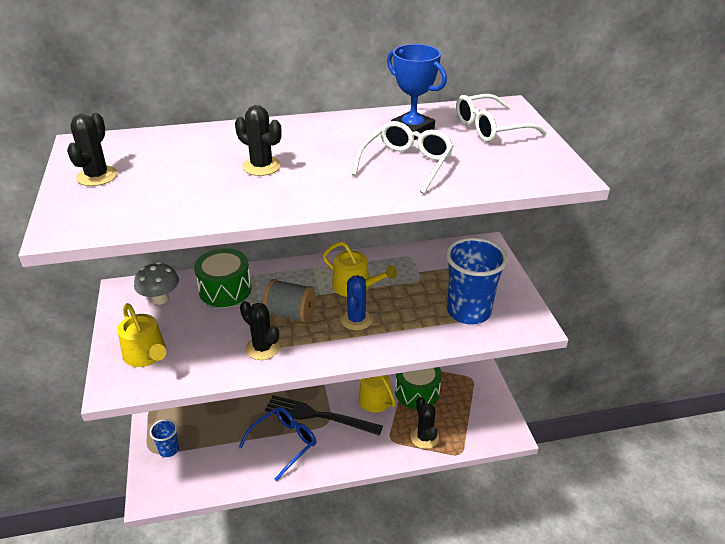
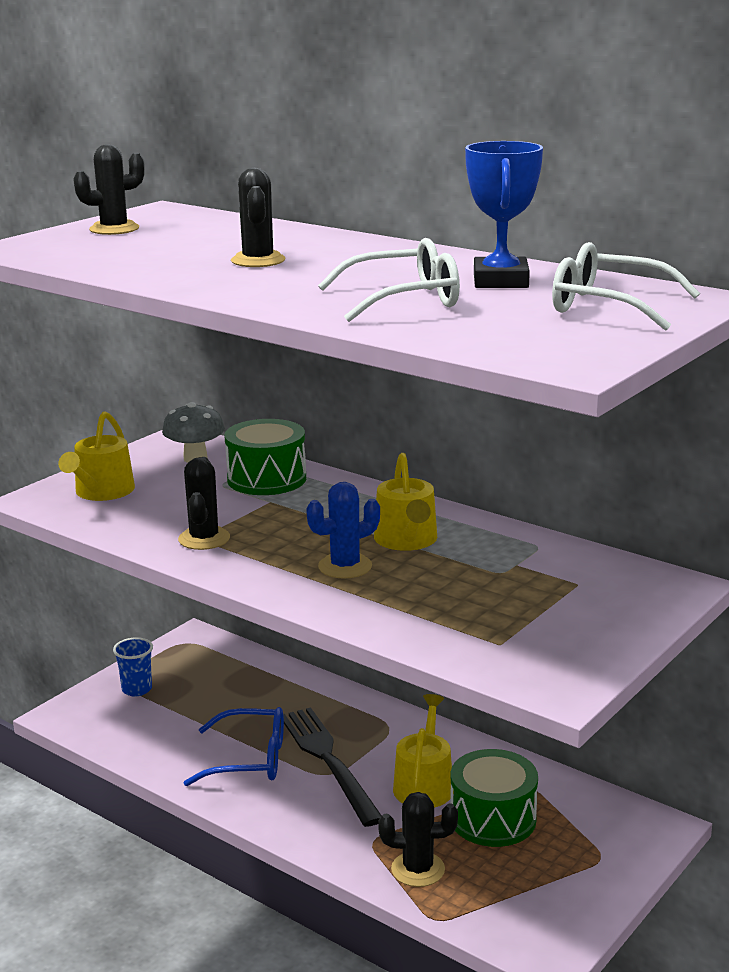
camera: 50 degrees right, 15 degrees down
(290, 314) = (287, 527): grey spool -> none
(424, 437) = (418, 869): black cactus -> black cactus turned 60 degrees clockwise
(468, 312) = (496, 630): blue cup -> none

